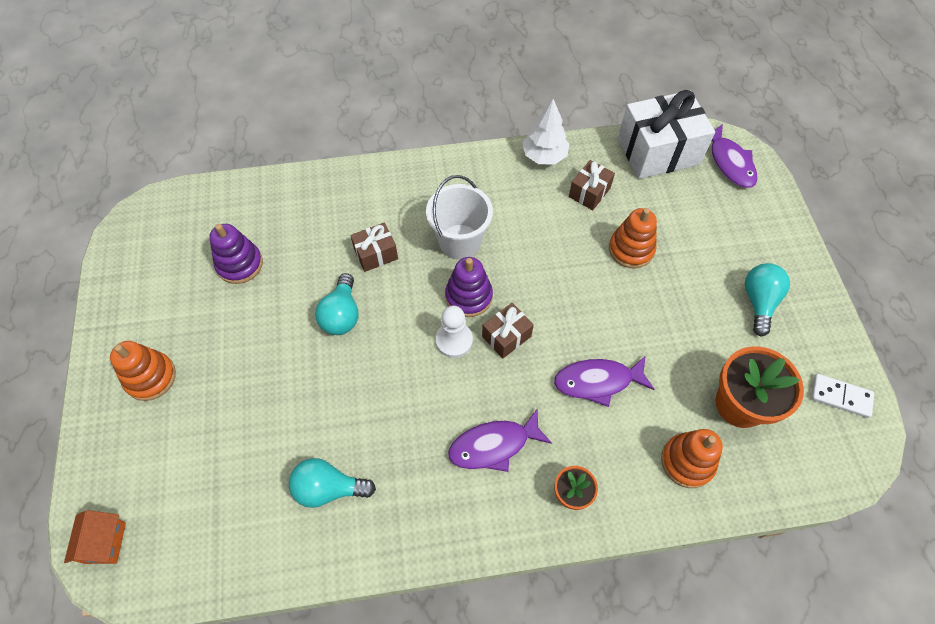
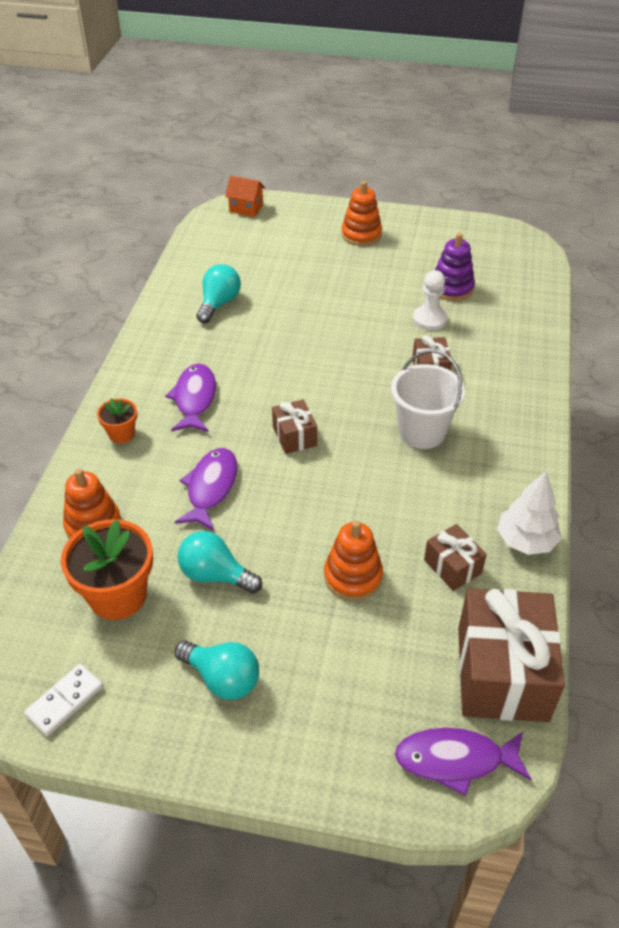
camera: 110 degrees right, 15 degrees down
(341, 315) = (371, 336): turquoise light bulb -> turquoise light bulb (215, 575)
(454, 340) = (309, 399): white pawn -> white pawn (429, 319)
(468, 296) = (352, 421): purple stacking toy -> none
(658, 151) = (502, 673): white gift -> brown gift

